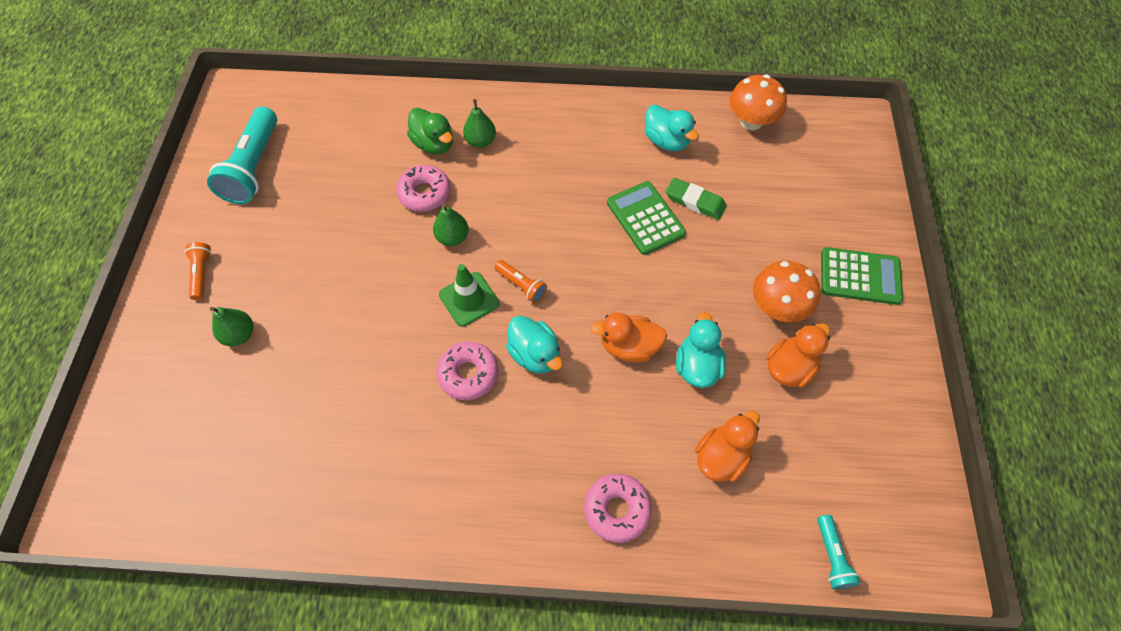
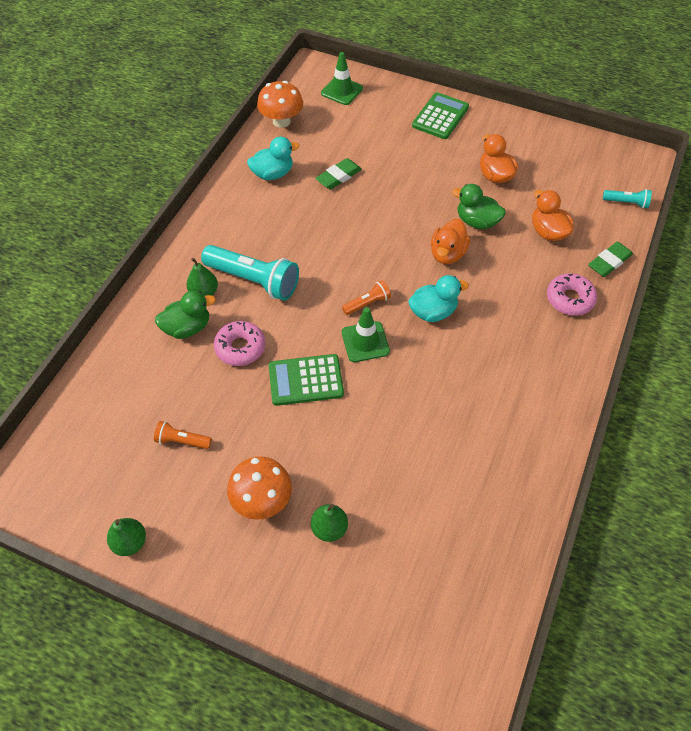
camera: 70 degrees left, 5 degrees down
(202, 274) = (243, 554): orange flashlight -> orange flashlight (182, 441)
(254, 167) = (131, 486): turquoise flashlight -> turquoise flashlight (254, 280)
(452, 237) = (298, 338): green pear -> green pear (130, 542)
(468, 374) = (434, 359): pink donut -> none
(645, 218) = (340, 209): green calculator -> green calculator (306, 380)
(697, 366) = (477, 222): turquoise duck -> green duck
(705, 551) = (609, 262): none -> green eraser
(777, 307) = (447, 165): orange mushroom -> orange mushroom (262, 500)
(838, 161) = (342, 91): none -> green traffic cone

